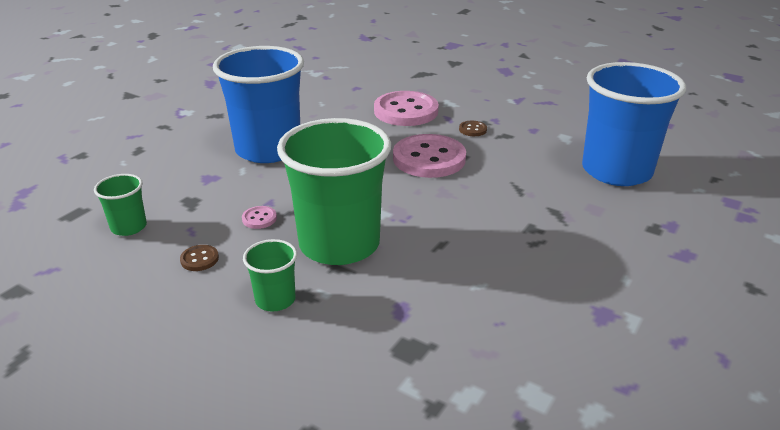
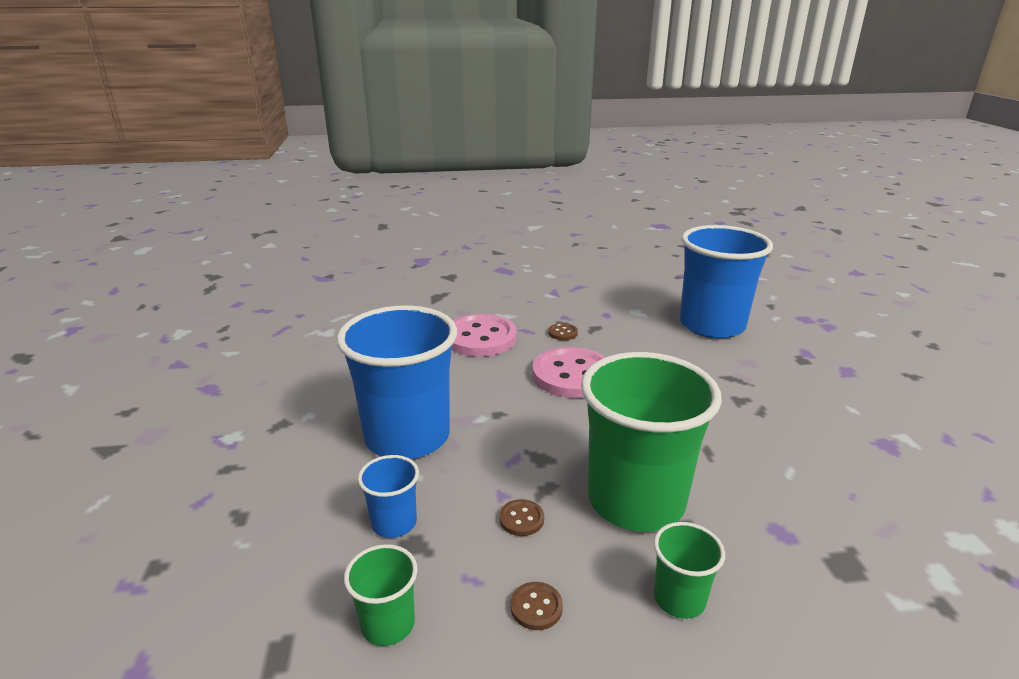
camera: 40 degrees left, 5 degrees down
(196, 187) = (394, 523): none -> blue cup
(259, 218) = (521, 519): pink button -> brown button

